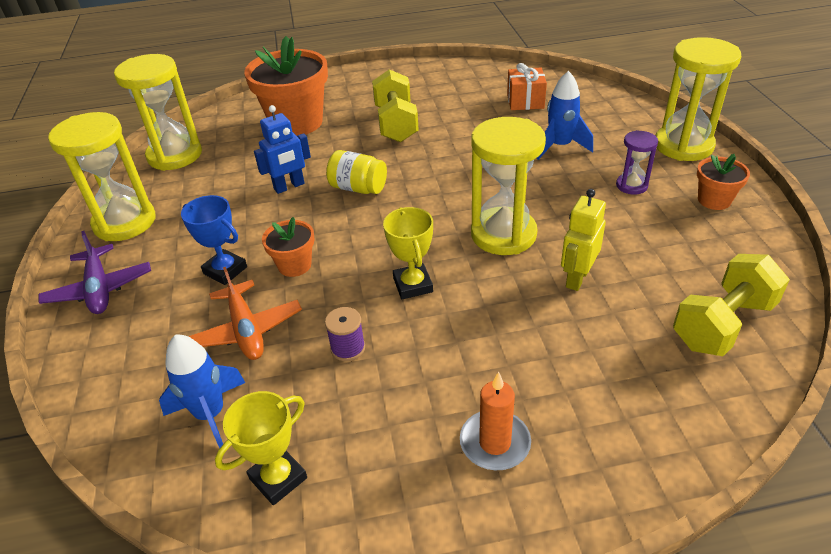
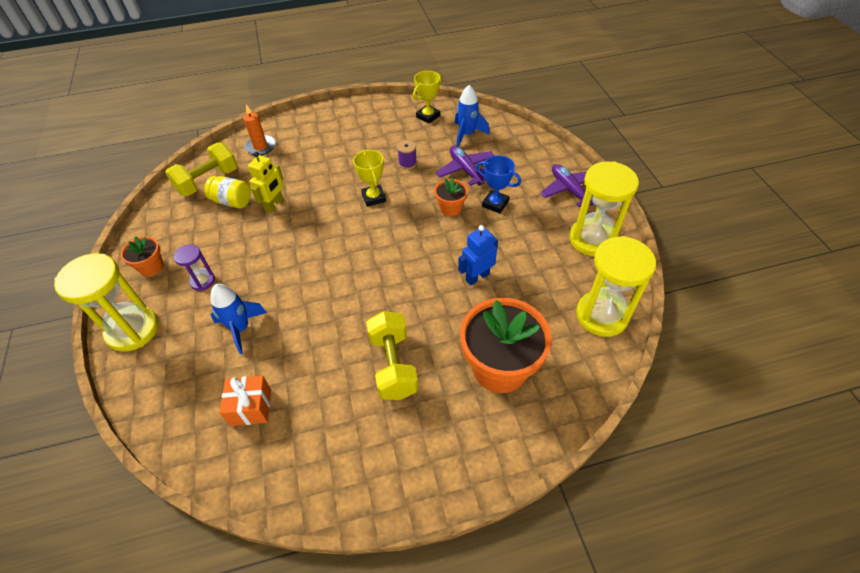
camera: 175 degrees right, 10 degrees up
(246, 330) = (466, 170): orange plane -> purple plane
(358, 188) = (419, 276): yellow jar -> yellow jar (232, 201)
(495, 443) = (337, 130): orange candle -> orange candle (260, 147)
(503, 234) = (312, 234): yellow hourglass -> none

